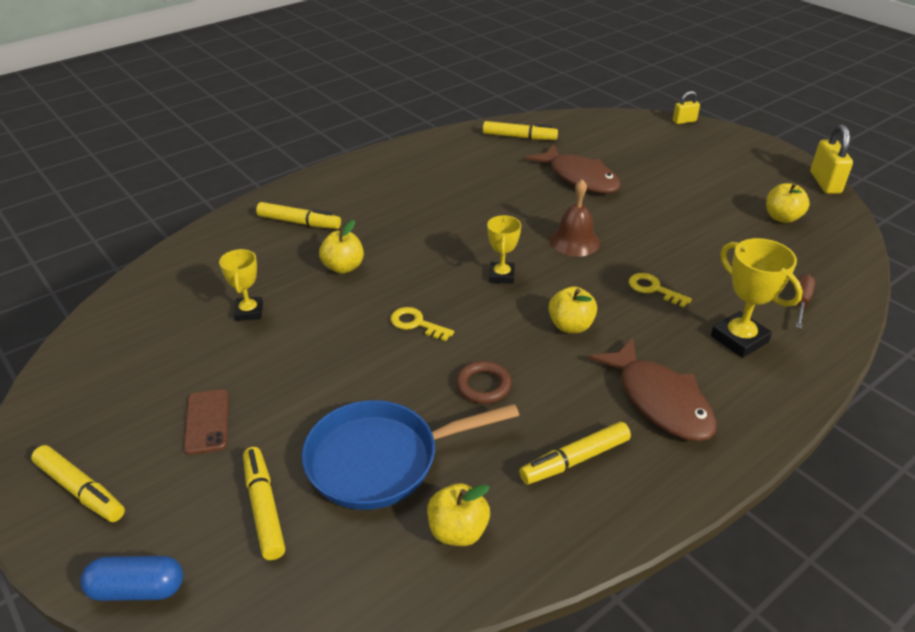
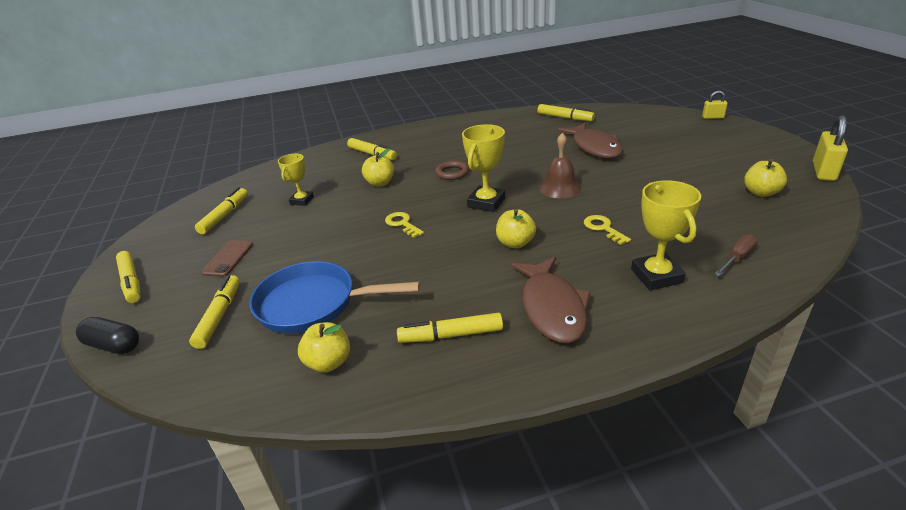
camera: 25 degrees right, 5 degrees down
(137, 589) = (114, 345): blue capsule -> black capsule
(146, 356) = (225, 216): none -> yellow marker
(483, 385) = (419, 271): brown ring -> brown ring (452, 173)
(501, 276) = (486, 203): yellow trophy -> yellow trophy, size x1.53

